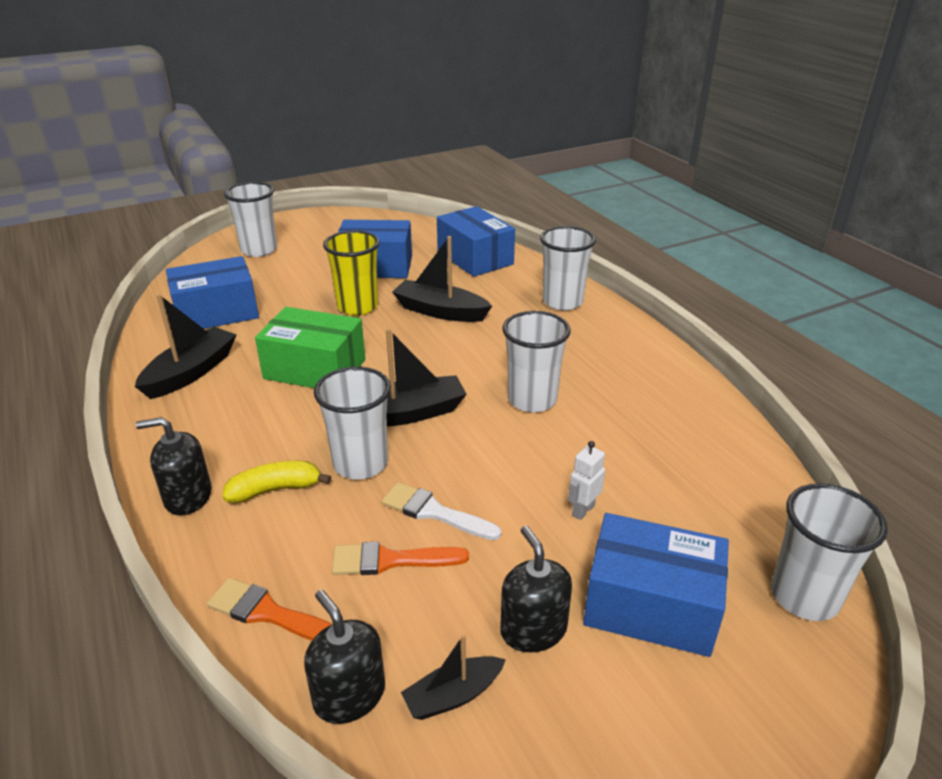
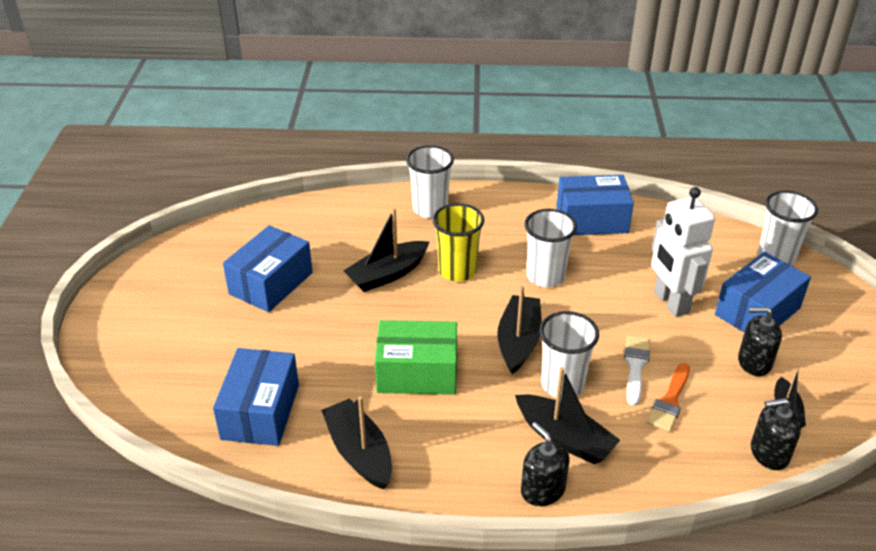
camera: 60 degrees left, 5 degrees up
(188, 497) = (542, 490): black soap dispenser -> black soap dispenser turned 120 degrees clockwise
(259, 250) = (151, 350): white cup -> none
(268, 613) = (688, 473): orange brush -> none
(275, 490) = (564, 438): yellow banana -> black boat
(315, 369) = (417, 373): green box -> green box turned 45 degrees clockwise
(357, 307) = (335, 317): yellow cup -> yellow cup (457, 270)
(434, 512) = (635, 366): white brush -> white brush turned 135 degrees clockwise
(475, 258) = (315, 223): blue box -> blue box (592, 220)
(583, 510) = (670, 302): white robot -> white robot, size x2.32

